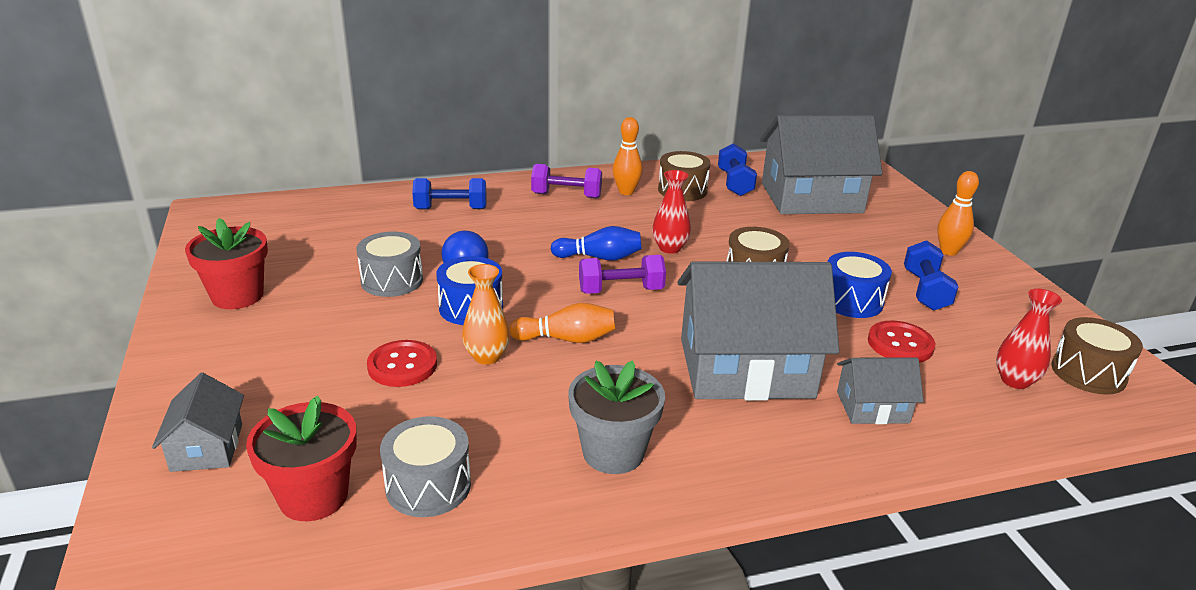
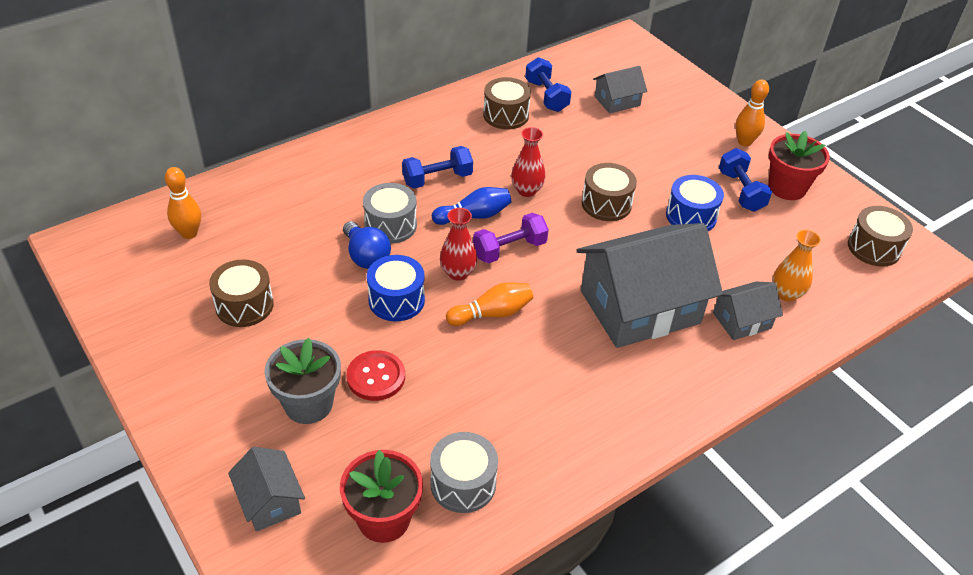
camera: 20 degrees left, 15 degrees up
(237, 296) = (183, 340): red flower pot -> red flower pot (787, 187)
(317, 282) = (244, 305): none -> brown drum
(392, 280) = (310, 287): grey drum -> grey drum (390, 225)
(451, 209) = (311, 186): blue dumbbell -> blue dumbbell (437, 179)
(487, 356) = (438, 349): orange vase -> orange vase (786, 294)
(566, 196) = (407, 145): purple dumbbell -> none
(613, 452) = (580, 414): grey flower pot -> grey flower pot (308, 404)
(626, 192) = (458, 128): orange bowling pin -> orange bowling pin (189, 233)
(811, 198) = (617, 101): grey house -> grey house, size x0.47
(900, 344) = (740, 253): red button -> none
(1015, 380) = (828, 268): red vase -> red vase (458, 273)

